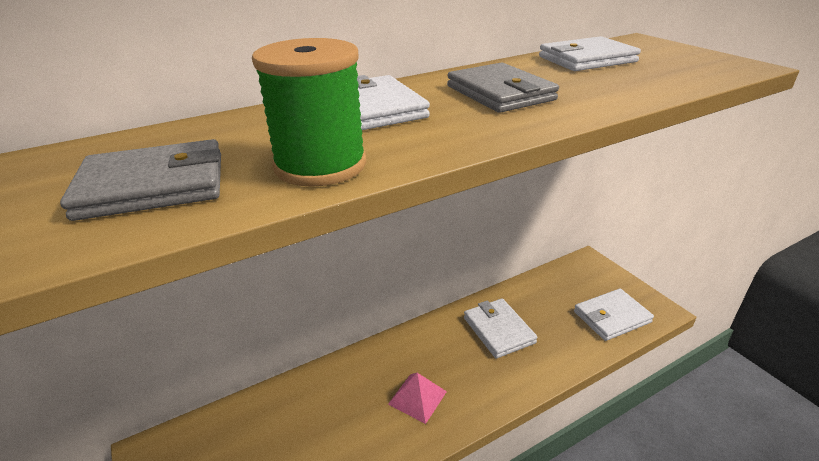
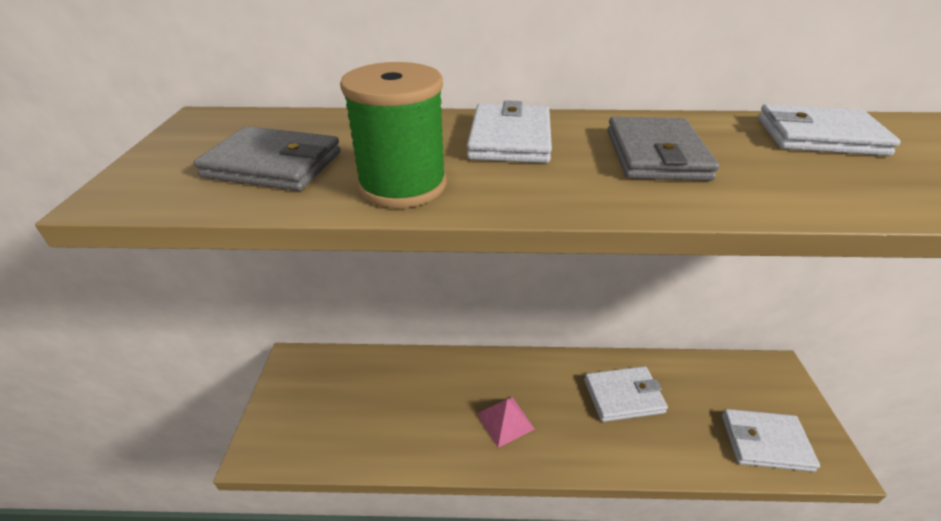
camera: 30 degrees right, 5 degrees up
(498, 330) = (623, 396): white wallet -> white wallet turned 75 degrees clockwise

